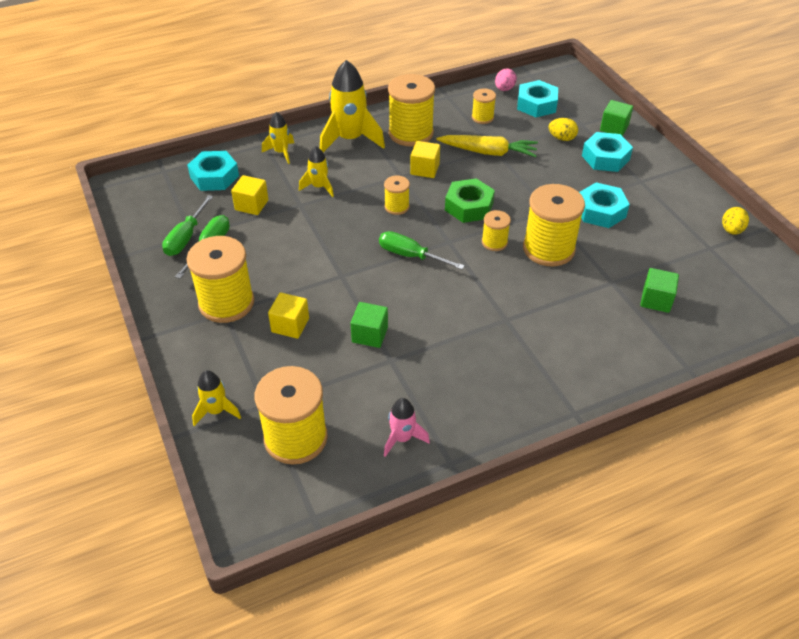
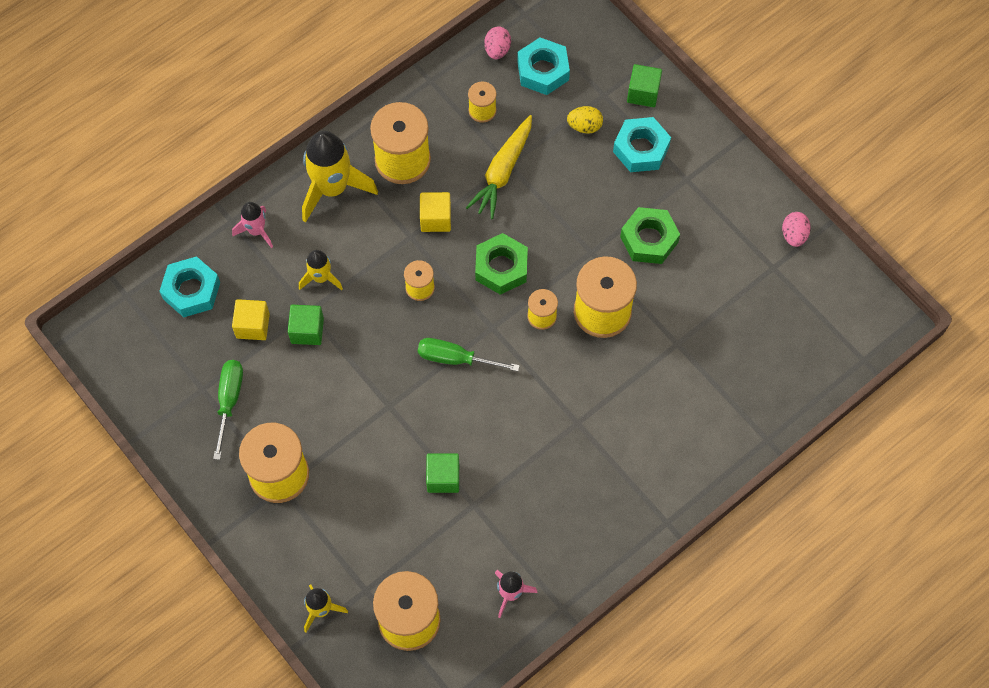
camera: 15 degrees left, 20 degrees up
(186, 237) = (197, 393): green screwdriver -> none
(281, 152) = (256, 231): yellow rocket -> pink rocket
(290, 325) = (357, 487): yellow cube -> none
(488, 152) = (503, 171): yellow carrot -> yellow carrot turned 120 degrees clockwise
(600, 211) = (649, 239): turquoise nut -> green nut
(656, 300) = (725, 357): green cube -> green cube (307, 330)
(731, 230) = (794, 235): yellow egg -> pink egg

